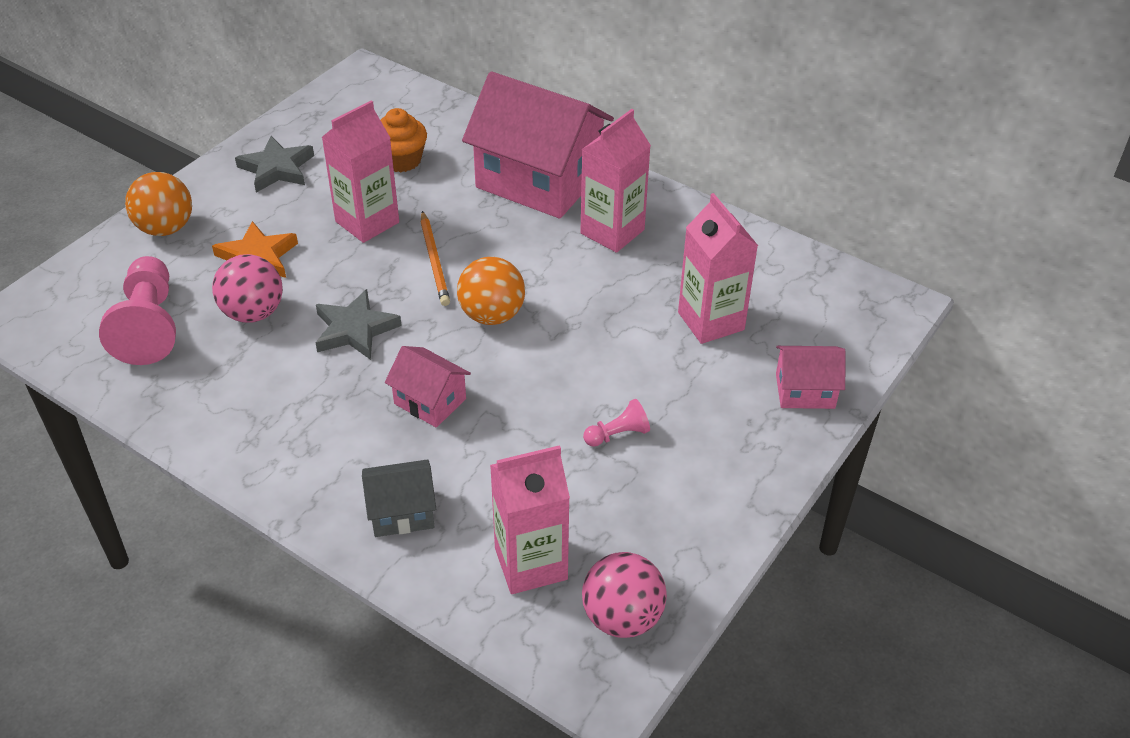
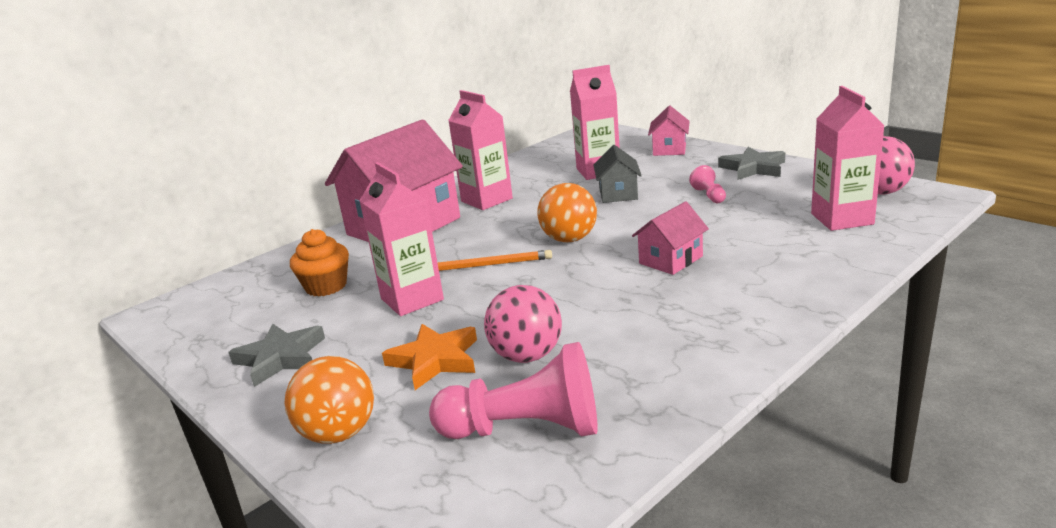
camera: 75 degrees left, 20 degrees down
(355, 329) = (570, 297): grey star -> grey star (753, 168)
(402, 512) = (802, 266): grey house -> grey house (618, 193)

